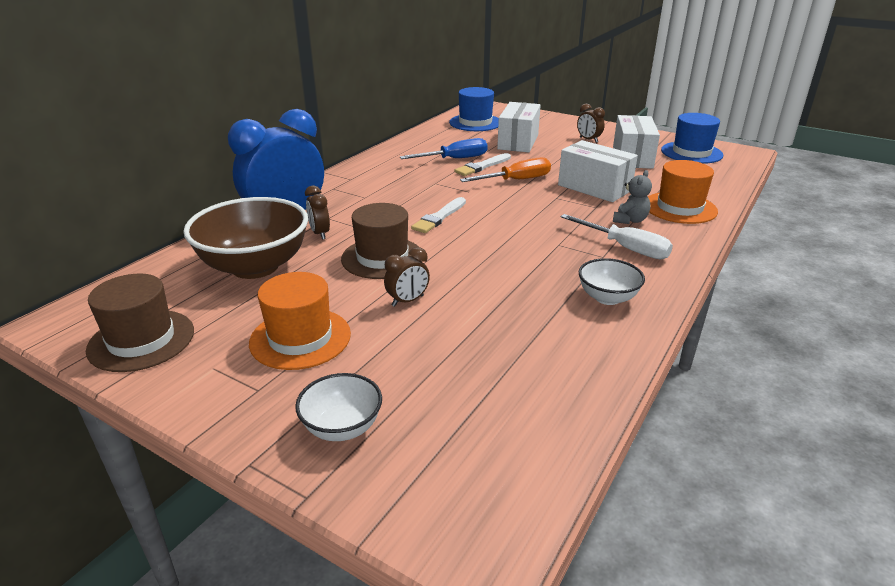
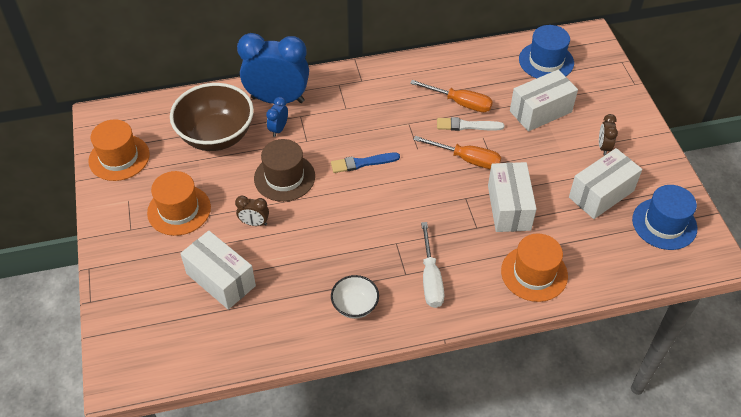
camera: 45 degrees right, 20 degrees up
(141, 340) = (119, 157): brown hat -> orange hat
(320, 233) = (278, 129): brown clock -> blue clock
(342, 427) = (137, 279): white bowl -> none
(439, 217) = (362, 163): white brush -> blue brush
(449, 361) = (221, 280): none -> white box
(454, 159) = (460, 103): blue screwdriver -> orange screwdriver
(630, 220) = (477, 258): grey teddy bear -> none

